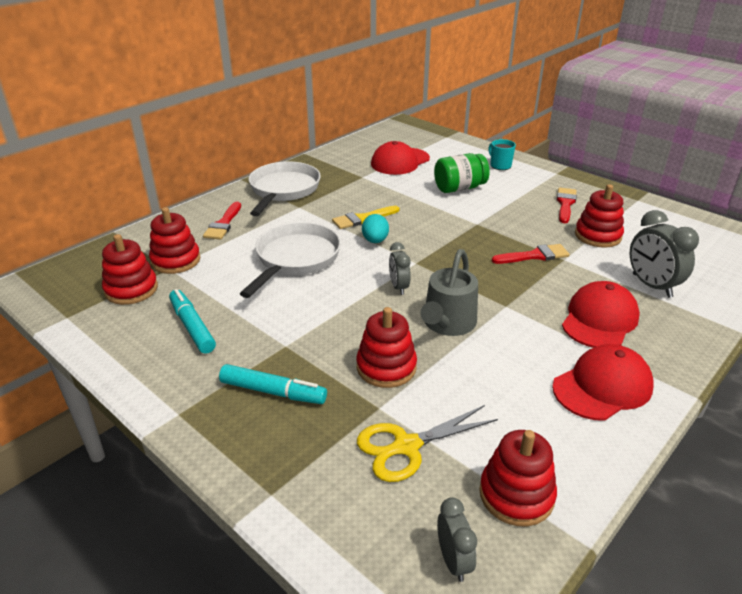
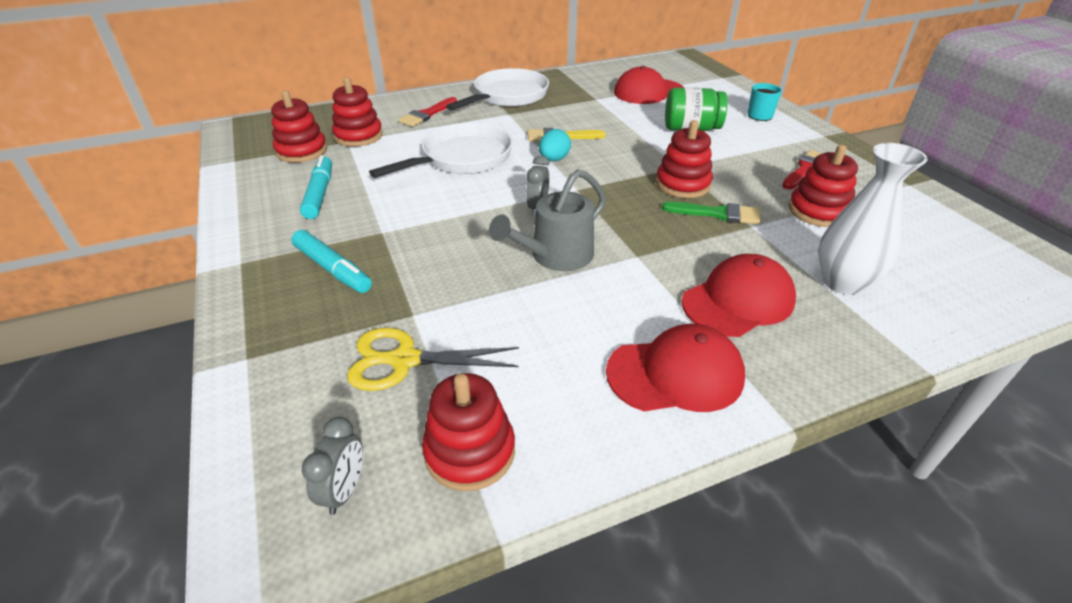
camera: 25 degrees right, 5 degrees up
(386, 367) = (455, 279): red stacking toy -> red stacking toy (682, 184)
(534, 256) = (718, 214): red brush -> green brush
(651, 286) = (842, 282): grey clock -> white vase

